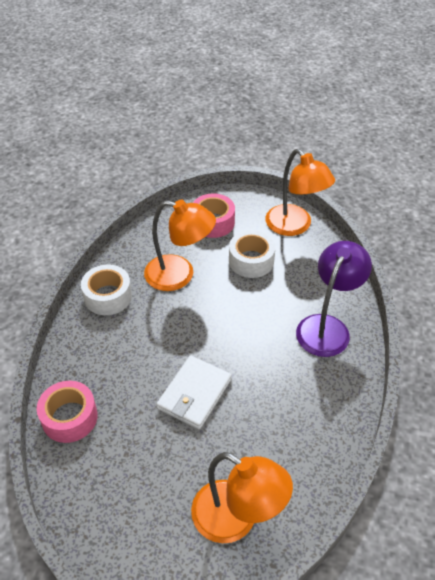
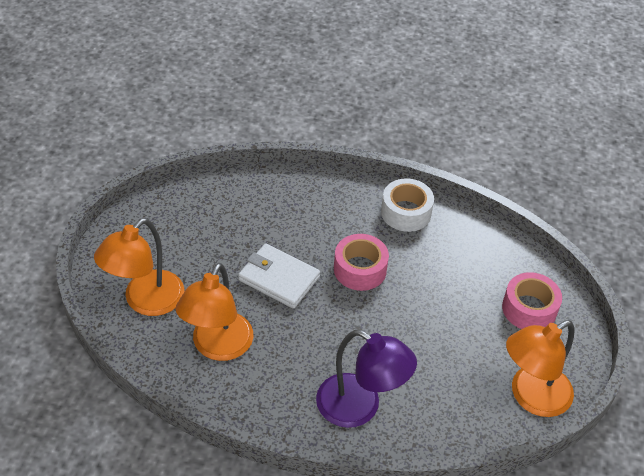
camera: 90 degrees right, 0 degrees up
(69, 417) = (263, 189): pink tape -> pink tape (360, 269)
(179, 275) = (438, 272): orange lamp -> orange lamp (217, 347)
(251, 261) = (464, 342): white tape -> none

